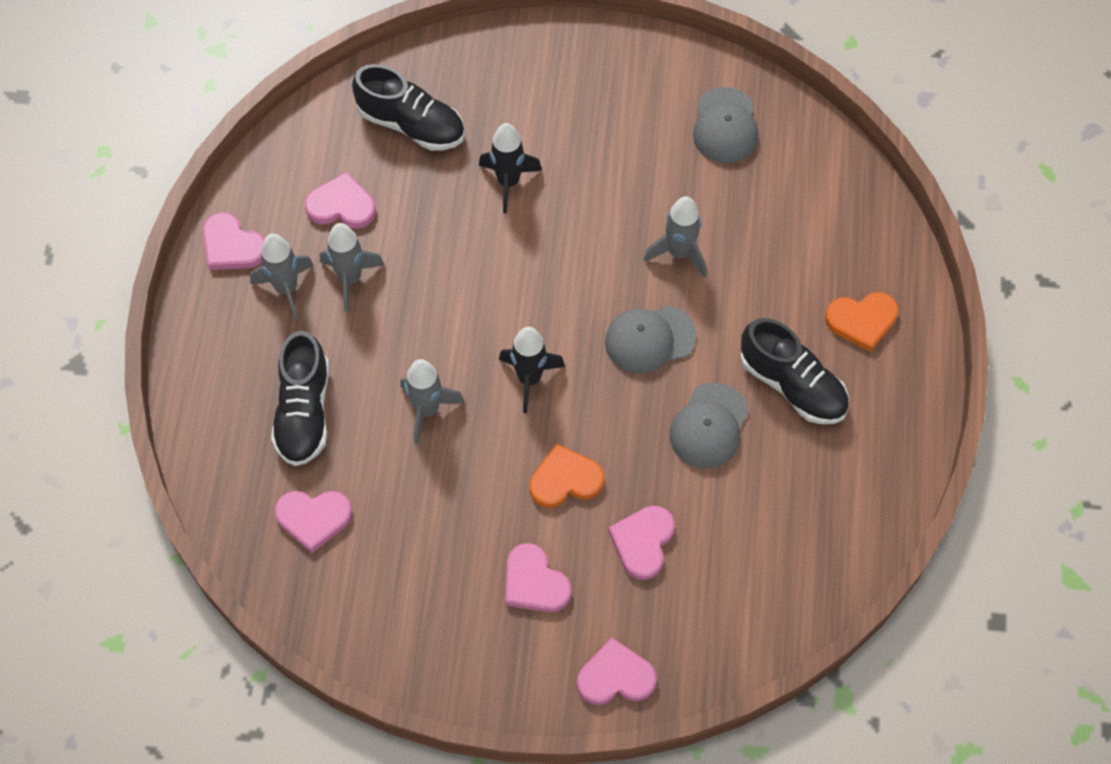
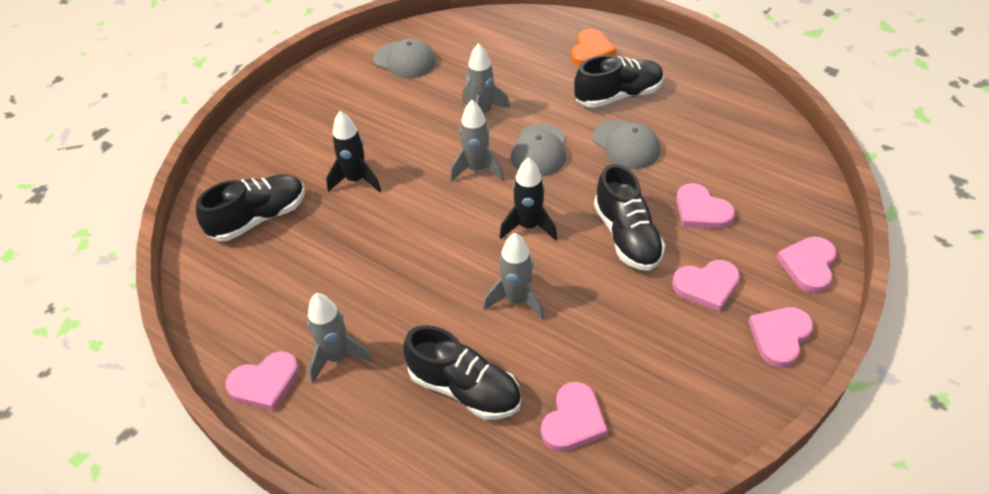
camera: 60 degrees left, 15 degrees down
(341, 205) = (291, 288): pink heart -> pink heart (780, 337)
(350, 278) = (362, 307): grey rocket -> grey rocket (477, 169)
(565, 480) = (626, 236): orange heart -> black shoe

